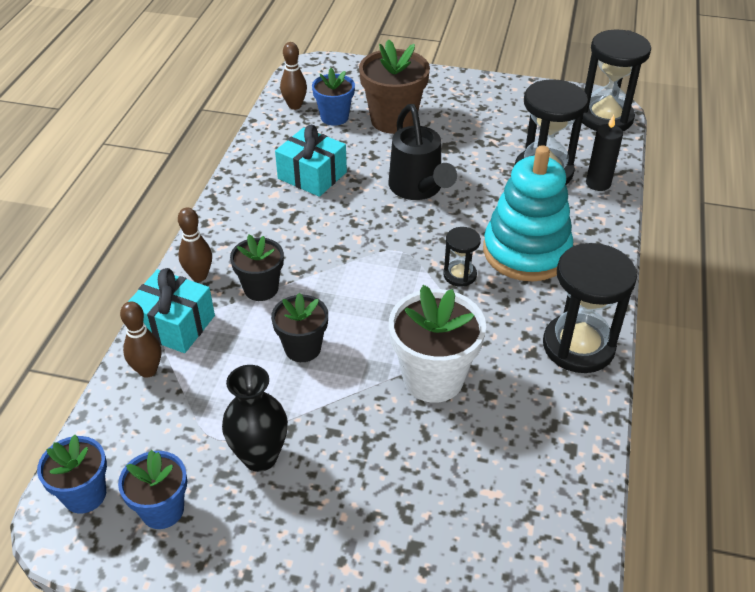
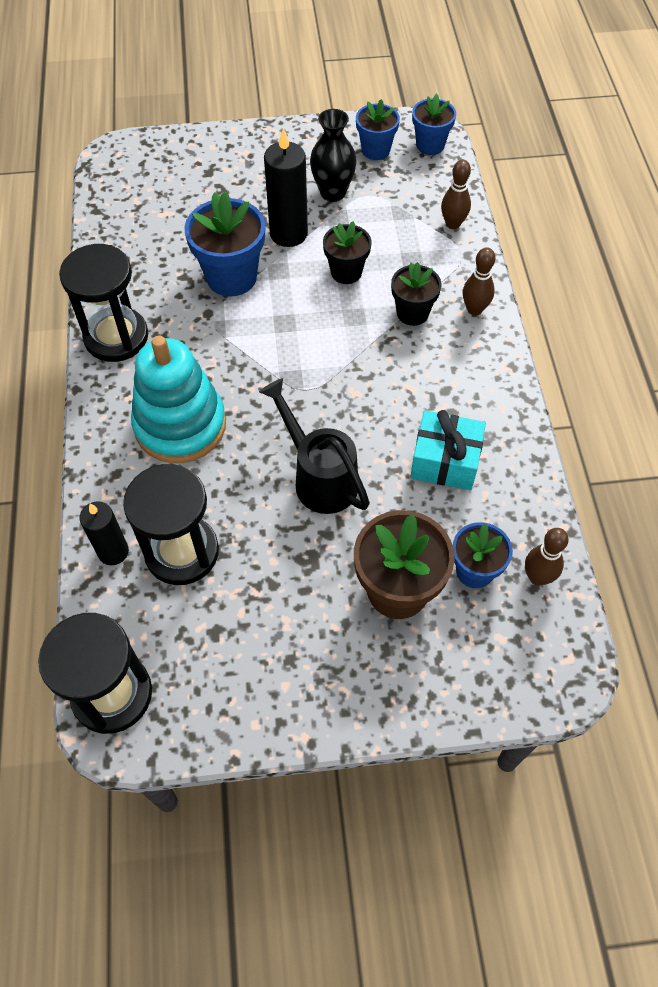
camera: 160 degrees right, 15 degrees up
(174, 325) = (461, 262): turquoise gift -> none
(344, 414) = (288, 234): none -> black candle
(433, 378) = (231, 277): white flower pot -> blue flower pot
(459, 275) = (239, 378): black hourglass -> none

